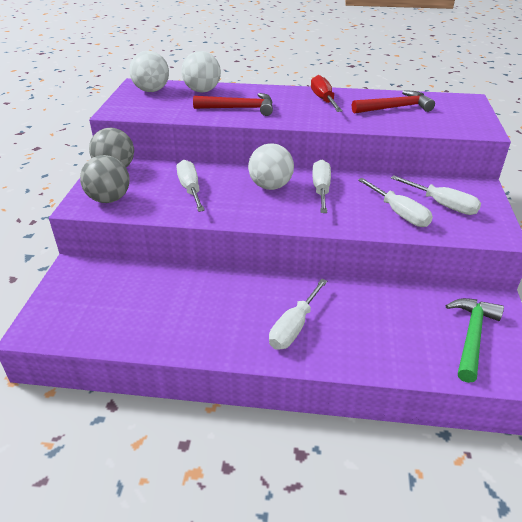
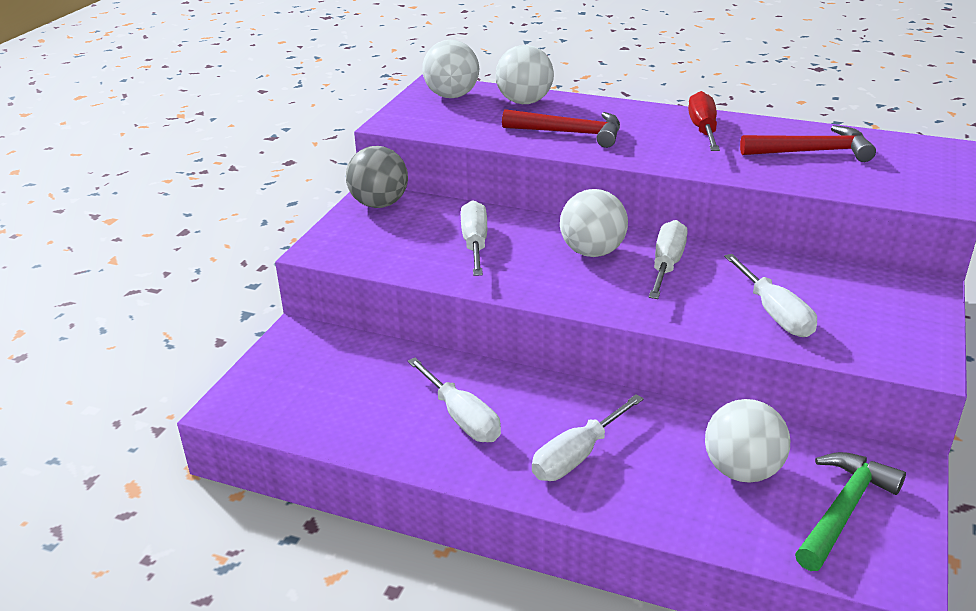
camera: 15 degrees right, 5 degrees down
(109, 199) = (360, 245): grey ball -> none
(402, 320) = (742, 471): none -> white ball
(442, 205) = (850, 308): white screwdriver -> white screwdriver (462, 418)

